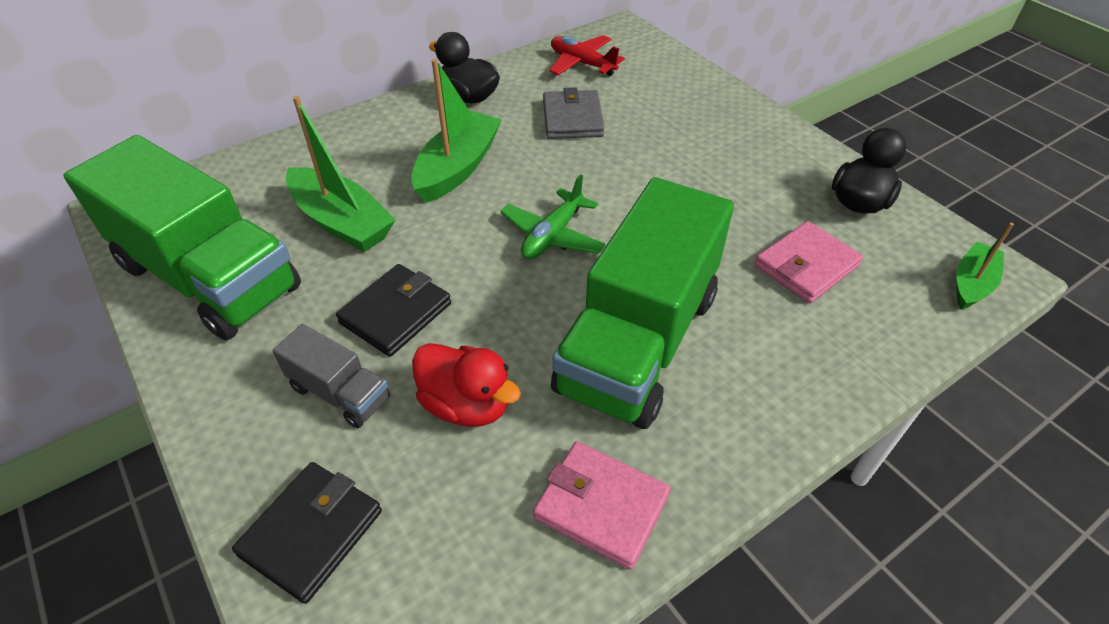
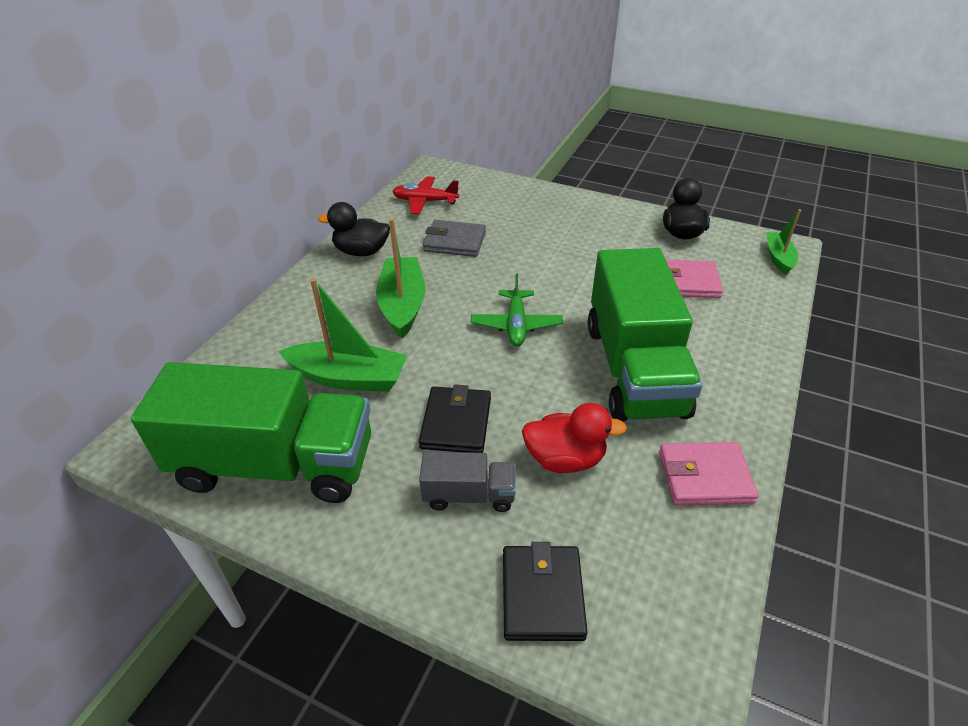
camera: 30 degrees left, 5 degrees down
(572, 119) = (455, 242): grey wallet -> grey wallet turned 45 degrees counterclockwise
(806, 266) = (686, 282): pink wallet -> pink wallet turned 75 degrees clockwise

